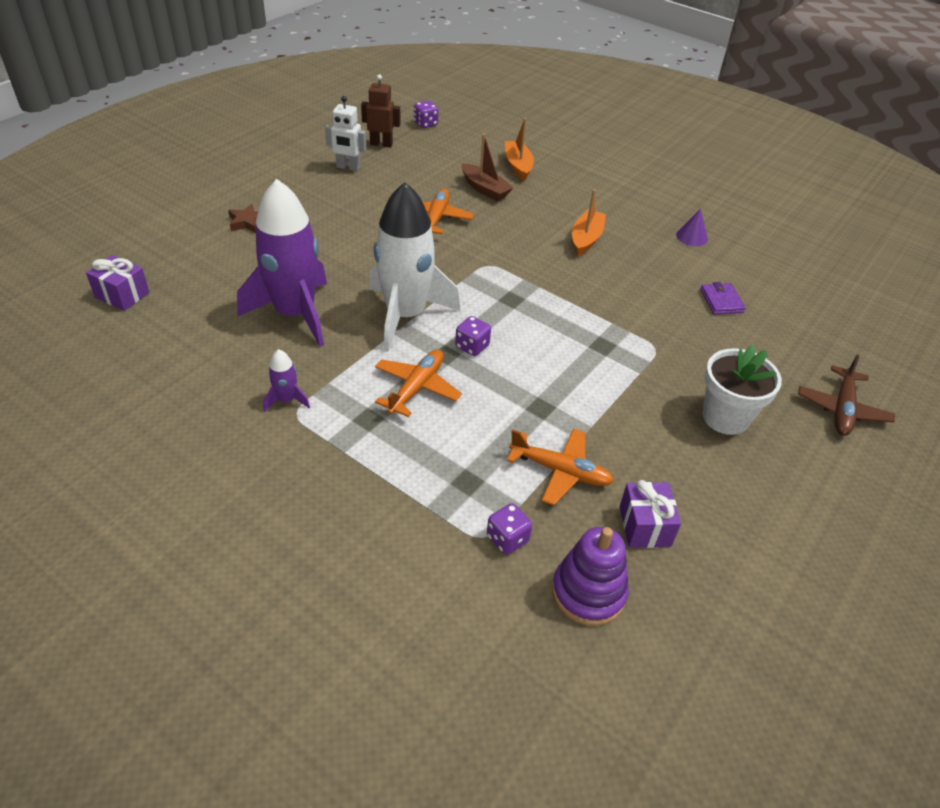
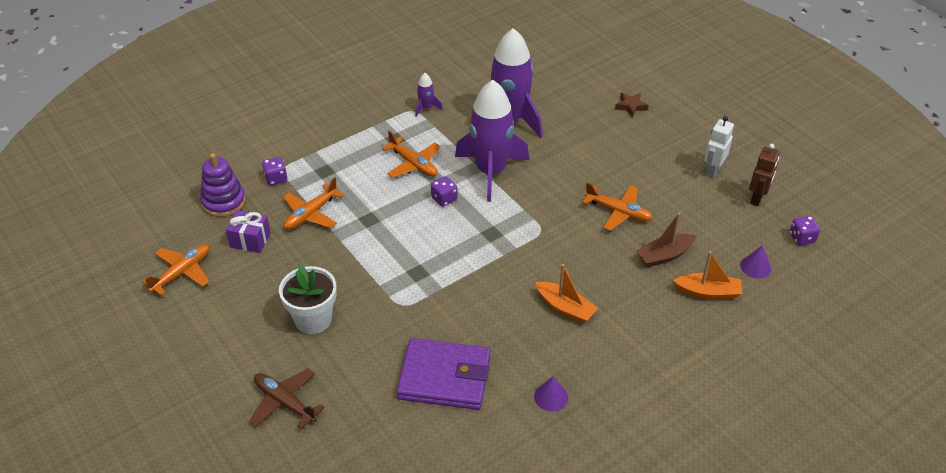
camera: 110 degrees right, 0 degrees up
(122, 295) = (553, 49): purple gift -> none
(405, 315) = (491, 171): white rocket -> purple rocket
(473, 144) = (755, 267): none -> purple cone
(721, 301) = (444, 377): purple wallet -> purple wallet, size x2.16
(749, 588) = (182, 272): none -> orange plane

